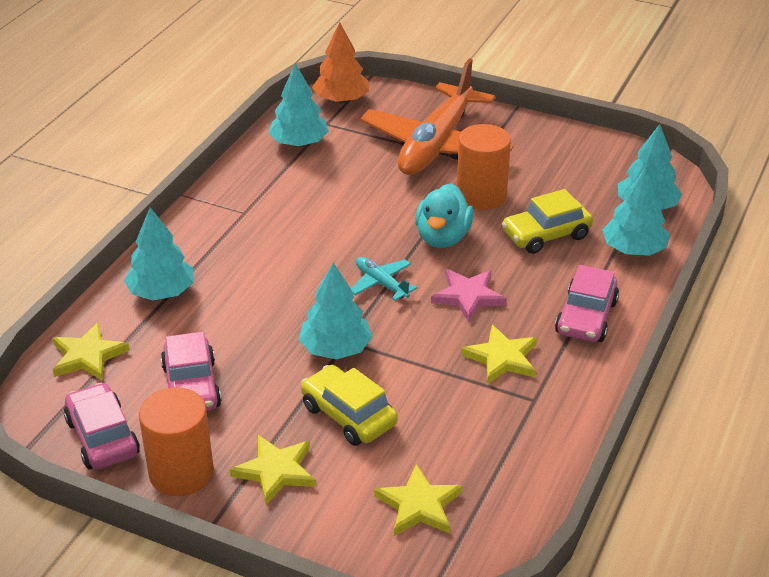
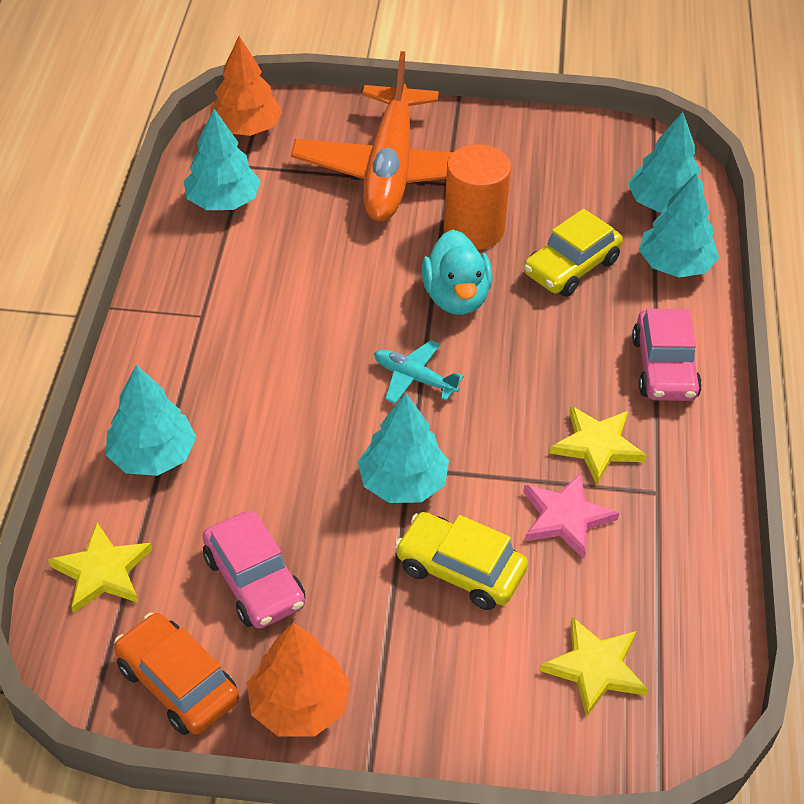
camera: 20 degrees left, 10 degrees up
(102, 437) = (178, 683): pink car -> orange car
(181, 472) = (299, 705): orange cylinder -> orange tree
(276, 471) = (411, 670): yellow star -> none
(468, 296) = (522, 371): pink star -> pink star (566, 518)

